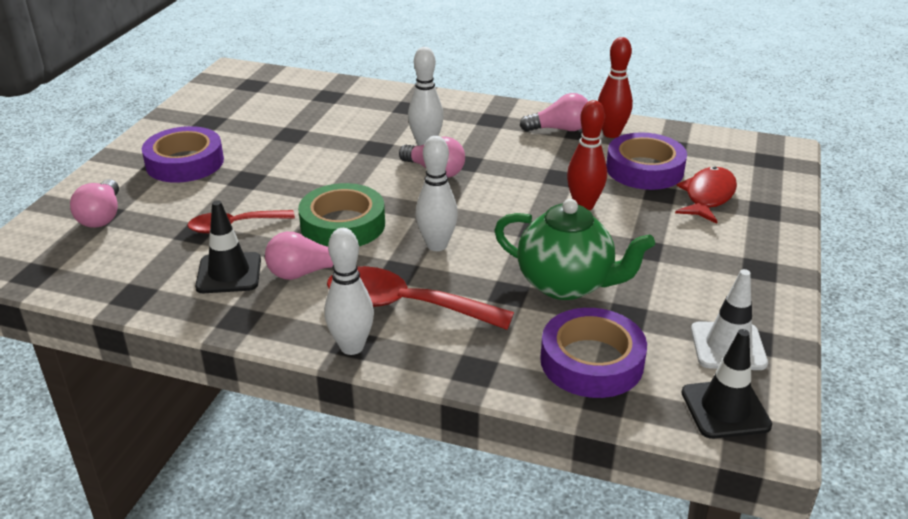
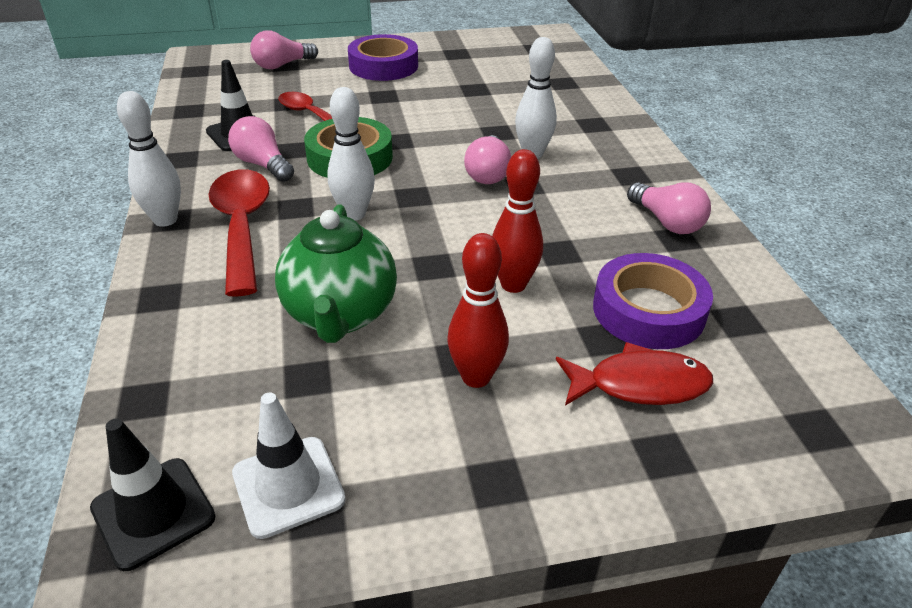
camera: 60 degrees right, 5 degrees up
(591, 361) = (204, 372): purple tape -> none
(611, 134) = (705, 262): red bowling pin -> red bowling pin (476, 377)

